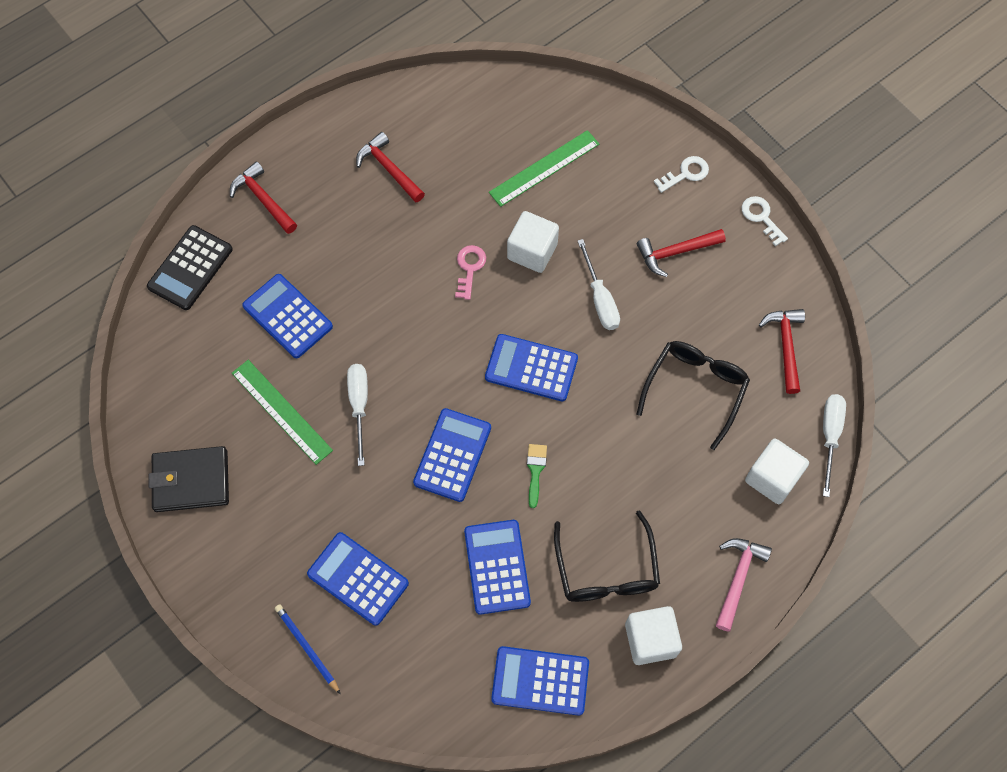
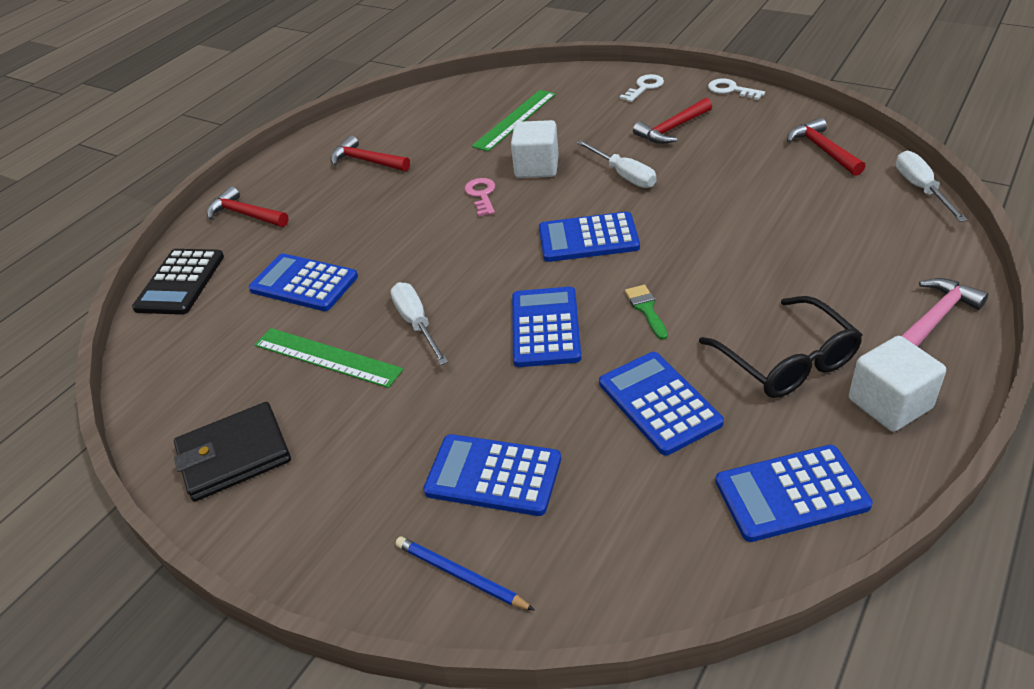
camera: 15 degrees left, 25 degrees down
(695, 389) = (764, 201): black glasses -> none
(737, 579) = (935, 318): pink hammer -> pink hammer turned 45 degrees clockwise
(772, 478) = (895, 233): white cube -> none

